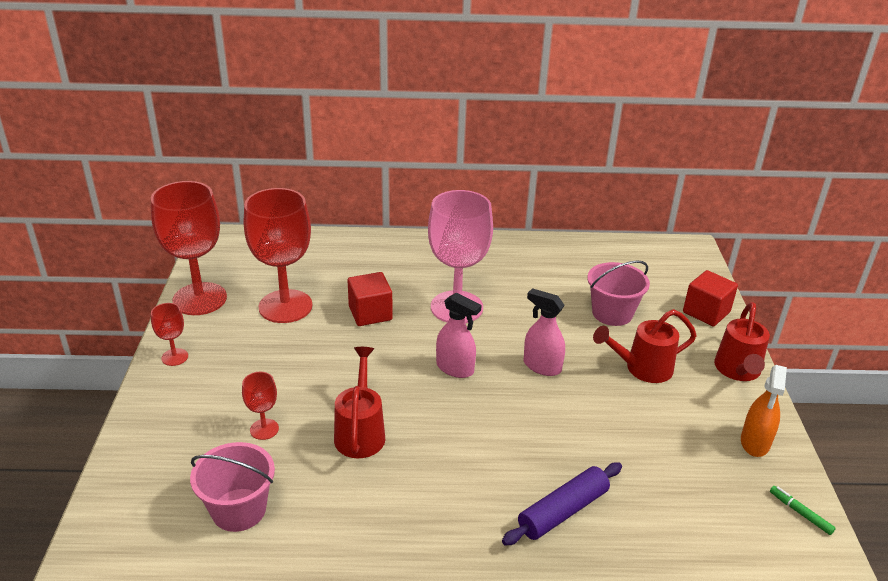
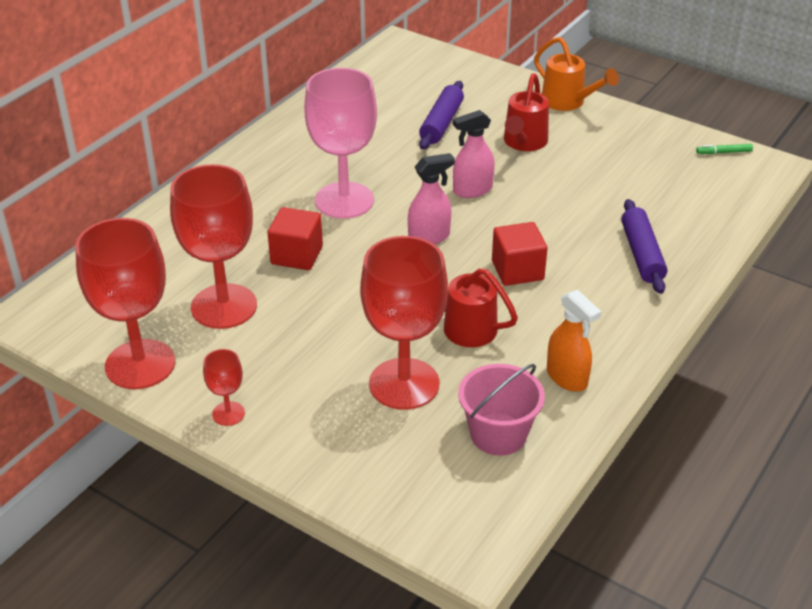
camera: 55 degrees left, 5 degrees up
(264, 429) = (404, 384): red goblet -> red goblet, size x2.23
(612, 313) = (441, 123): pink bucket -> purple rolling pin
(706, 312) = (488, 80): red cube -> red cube (517, 270)
(737, 371) = (568, 102): red watering can -> orange watering can
(755, 443) = (646, 135): orange spray bottle -> orange spray bottle (567, 377)

